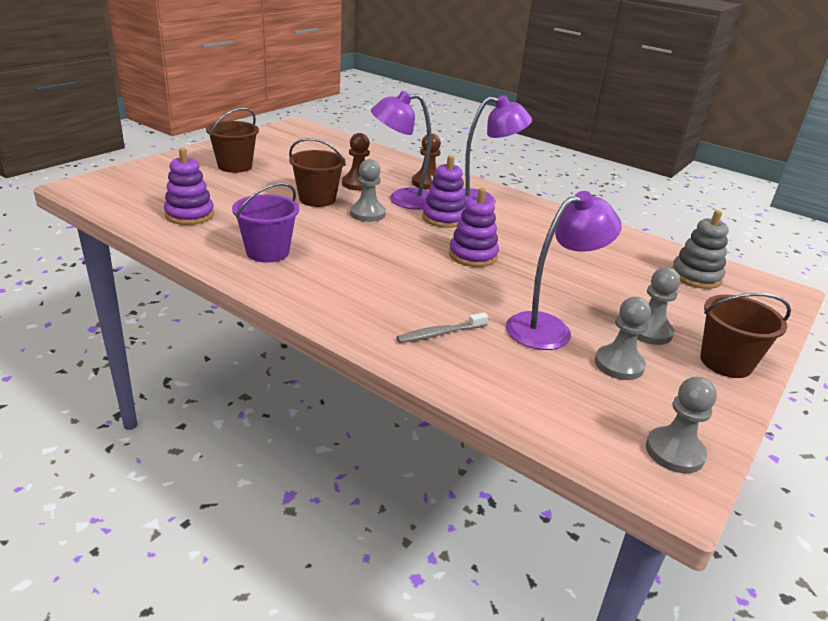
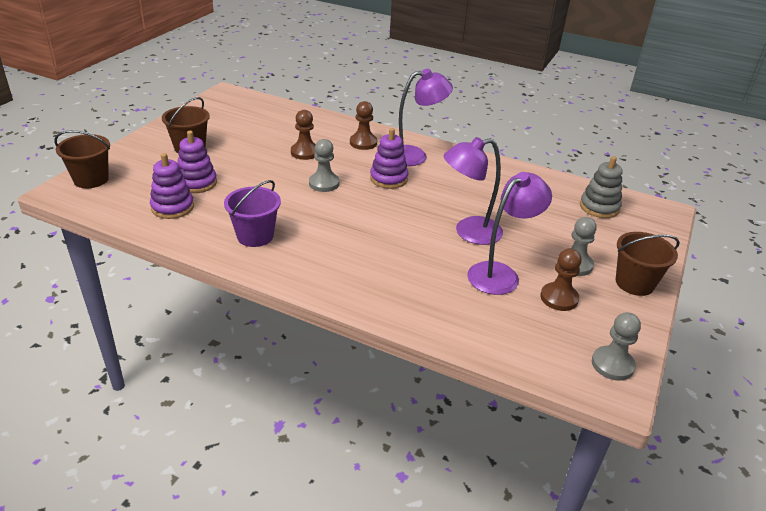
camera: 10 degrees left, 5 degrees up
(317, 199) = (276, 174): brown bucket -> brown bucket (91, 179)
(402, 199) = (348, 164): purple lamp -> purple lamp (469, 232)
(440, 334) = (419, 293): grey toothbrush -> none
(473, 255) = (423, 213): purple stacking toy -> purple stacking toy (197, 183)
(619, 364) = (559, 298): grey pawn -> brown pawn

